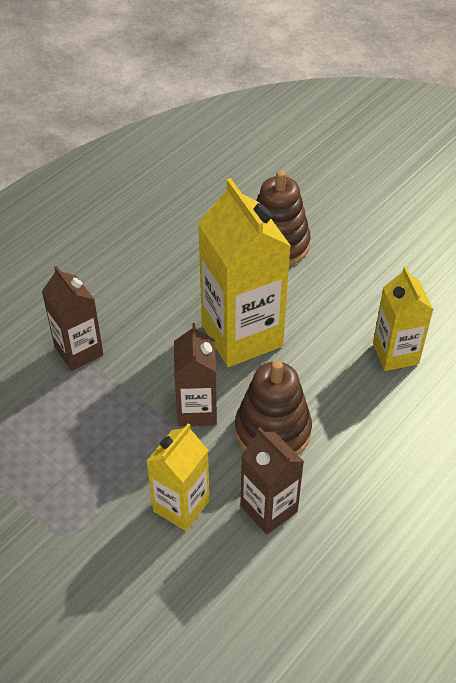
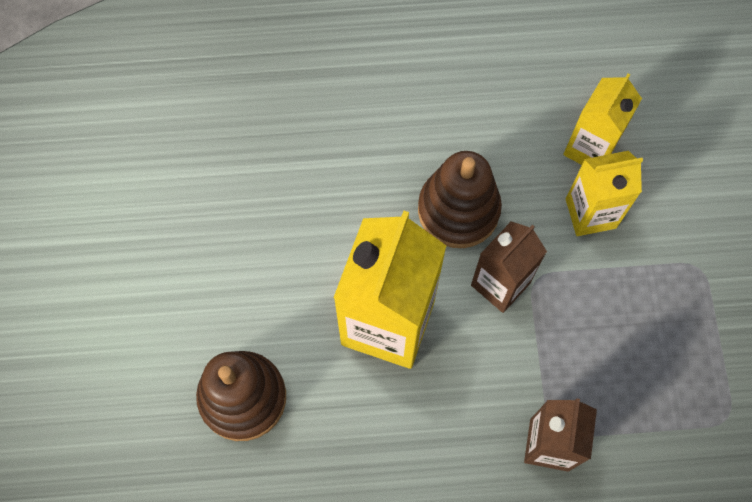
camera: 135 degrees left, 20 degrees up
(269, 509) = (526, 153): brown carton -> none
(395, 354) = (283, 185): yellow carton -> yellow carton (590, 149)

